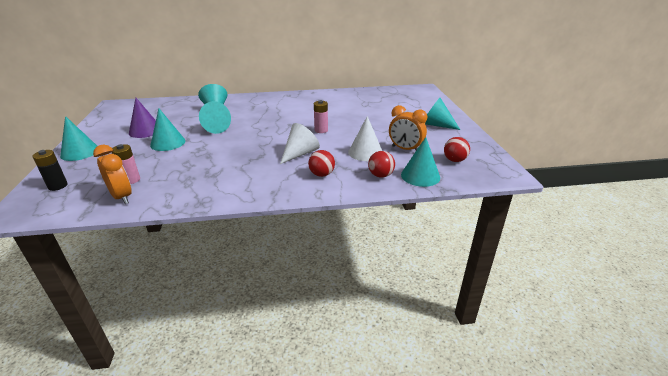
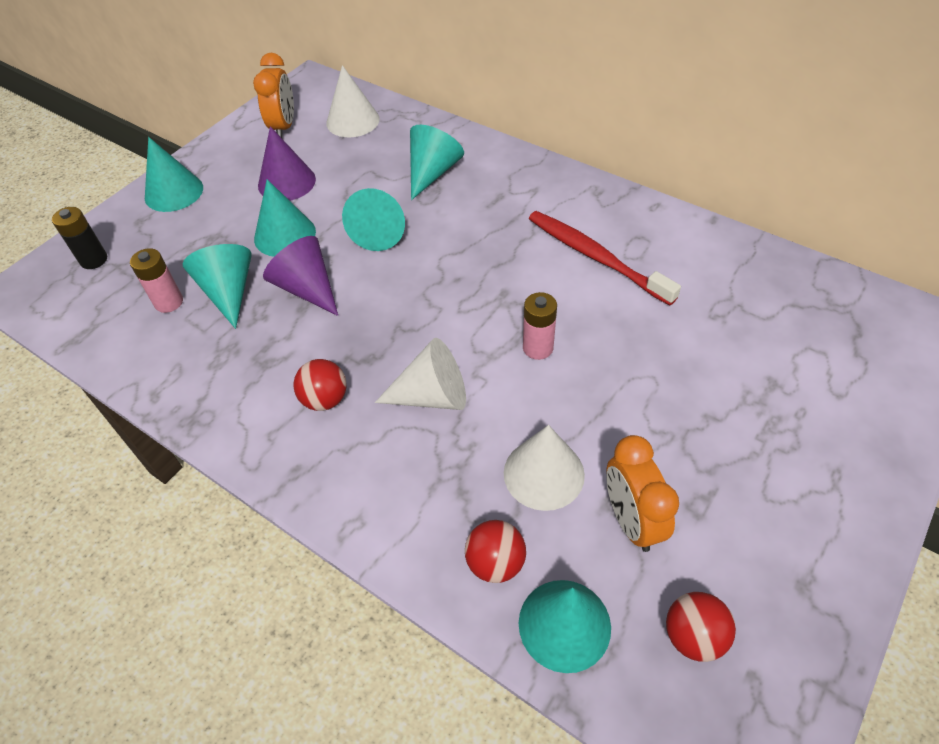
camera: 45 degrees right, 20 degrees up
(122, 197) = (128, 335): orange clock -> orange clock (284, 127)
(155, 108) = (352, 121): none -> white cone
(202, 151) = (307, 288): none -> purple cone
(309, 107) = (595, 256): none -> red toothbrush
(321, 174) = (405, 481): red ball -> red ball (325, 399)
(436, 125) = (799, 487): turquoise cone -> turquoise cone (229, 292)

